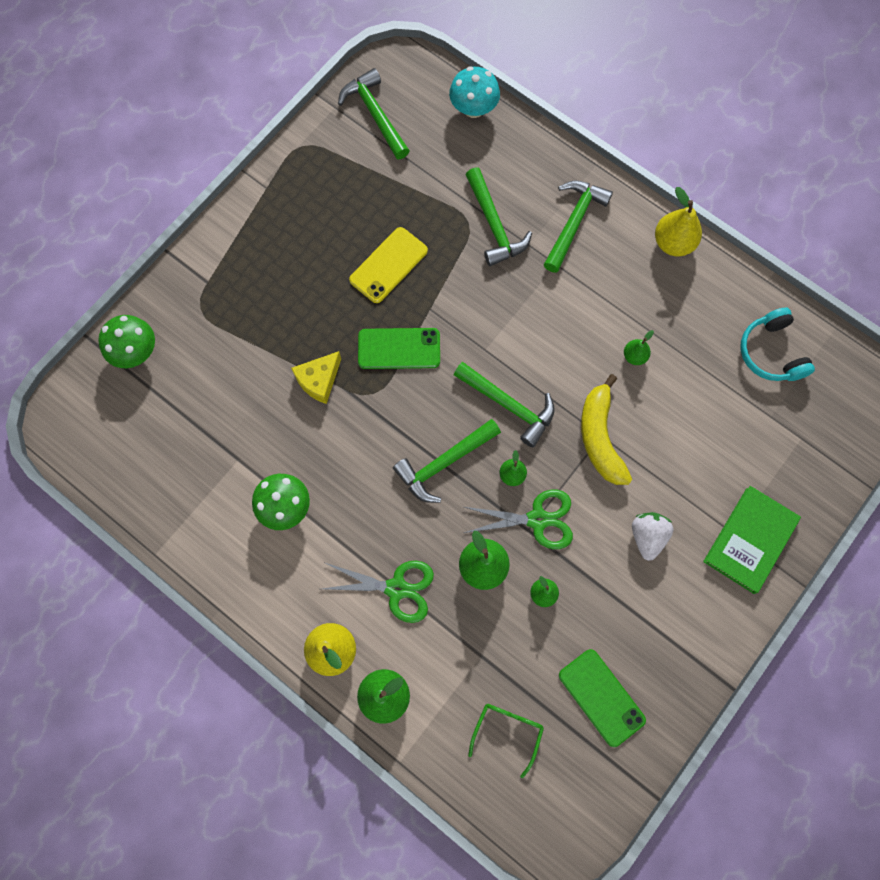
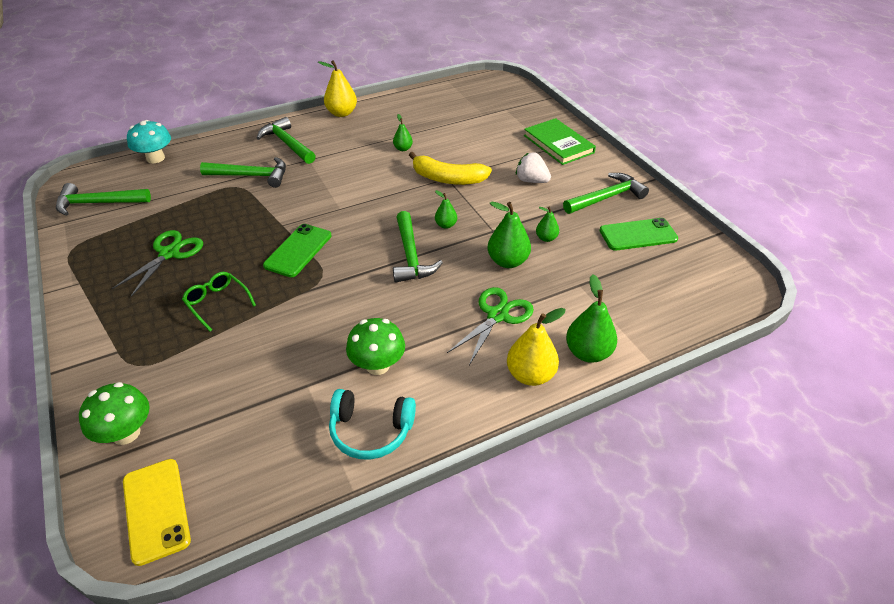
camera: 65 degrees left, 30 degrees down
(319, 380) = (282, 305): yellow cheese -> none
(388, 265) = (225, 234): yellow phone -> yellow phone (156, 510)
(507, 731) = (647, 289): green glasses -> green glasses (217, 303)
(508, 405) = (391, 210): green hammer -> green hammer (606, 197)
(538, 520) = (488, 223): green scissors -> green scissors (169, 253)
(771, 352) = (444, 103): turquoise headphones -> turquoise headphones (371, 430)

